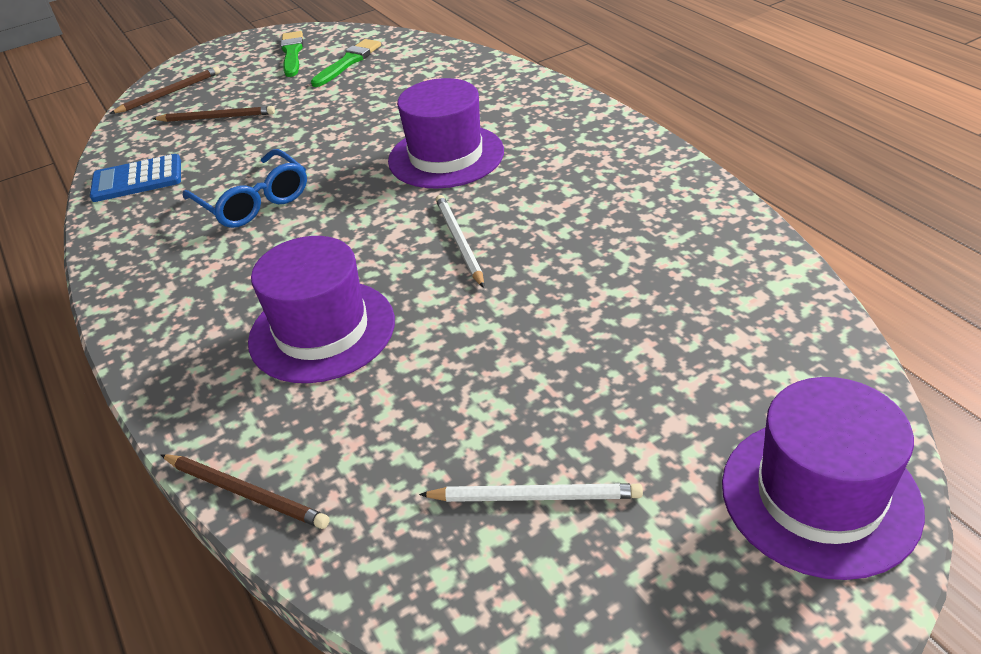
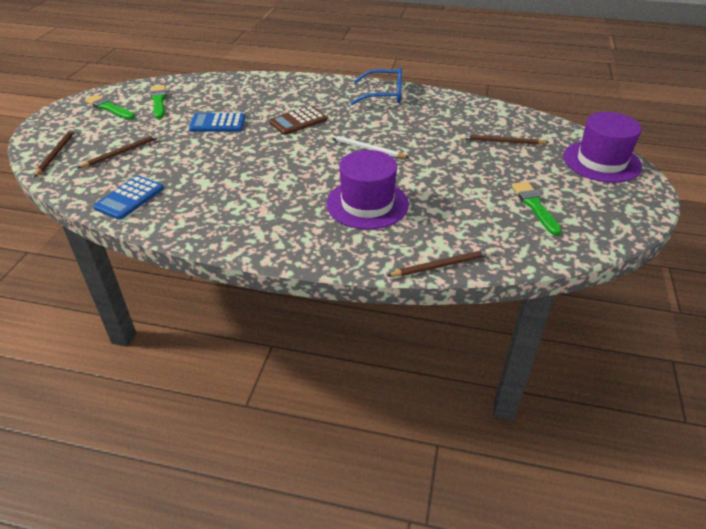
camera: 50 degrees left, 0 degrees up
(253, 201) = (230, 177): blue glasses -> blue glasses (383, 95)
(355, 119) = (217, 123): none -> blue calculator
(446, 156) = (298, 121): purple hat -> brown calculator
(535, 496) = (535, 206): white pencil -> green brush
(683, 341) = (502, 142): none -> brown pencil

